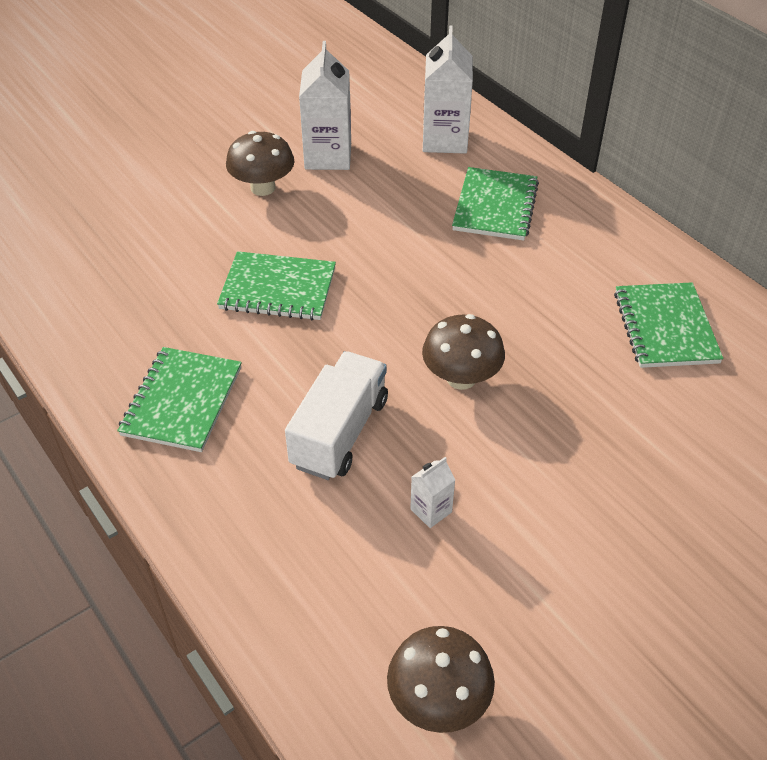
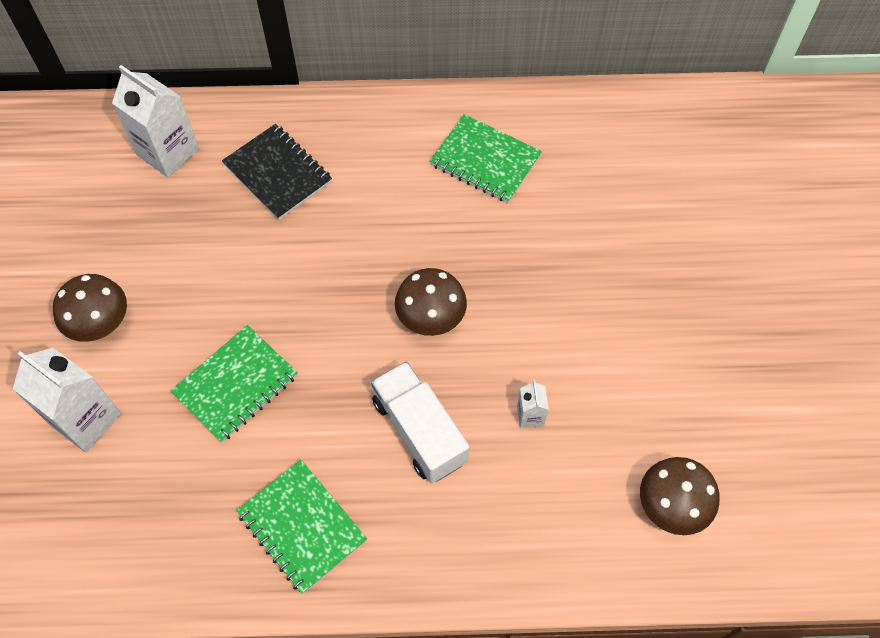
camera: 55 degrees left, 15 degrees up
(328, 156) = (106, 249): white carton -> white carton (85, 419)
(495, 206) = (278, 173): green notebook -> black notebook

